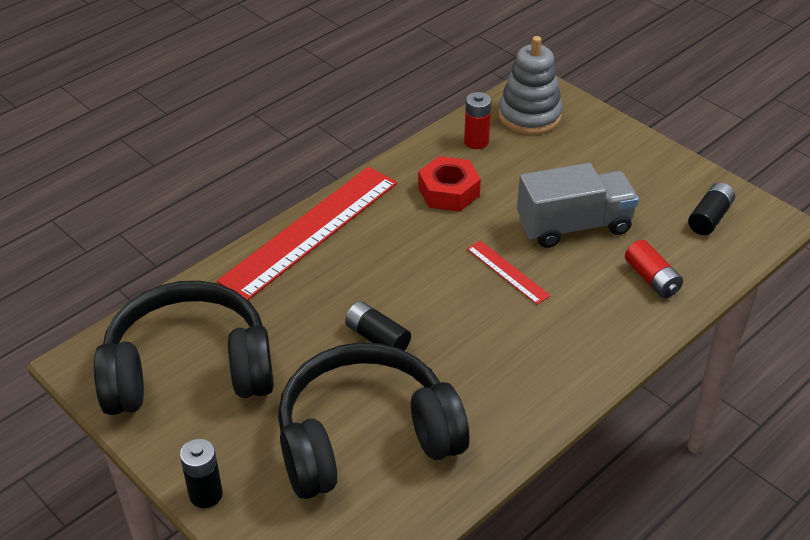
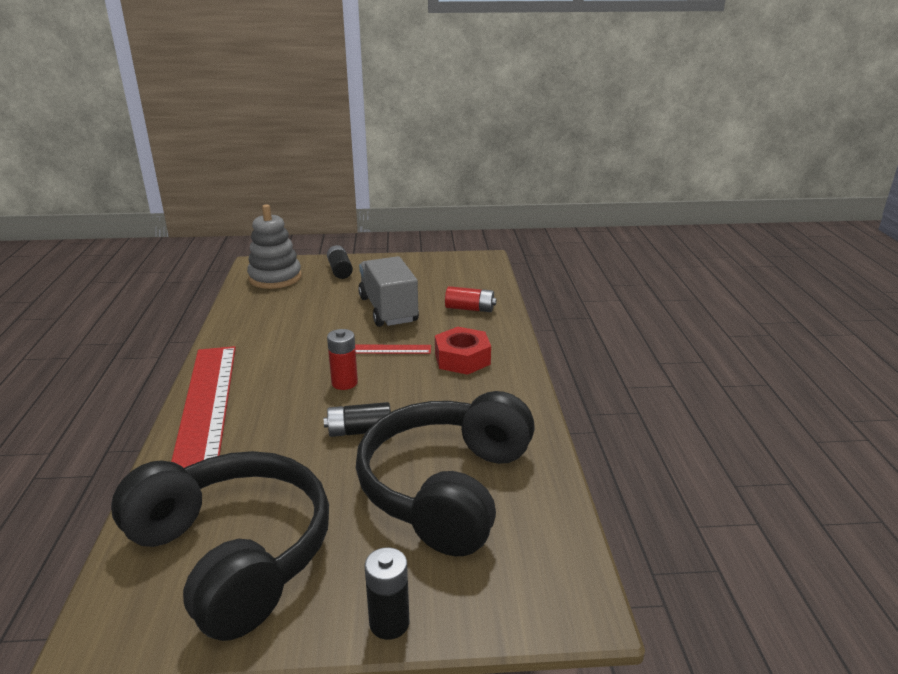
camera: 50 degrees left, 15 degrees down
(189, 370) = (233, 554): black headphones -> black headphones turned 105 degrees clockwise
(448, 192) = (281, 334): red nut -> red nut (462, 359)
(476, 142) = (259, 303): red battery -> red battery (344, 383)
(574, 226) = (388, 309): grey truck -> grey truck turned 45 degrees counterclockwise
(709, 218) = (452, 272): black battery -> black battery (340, 270)

